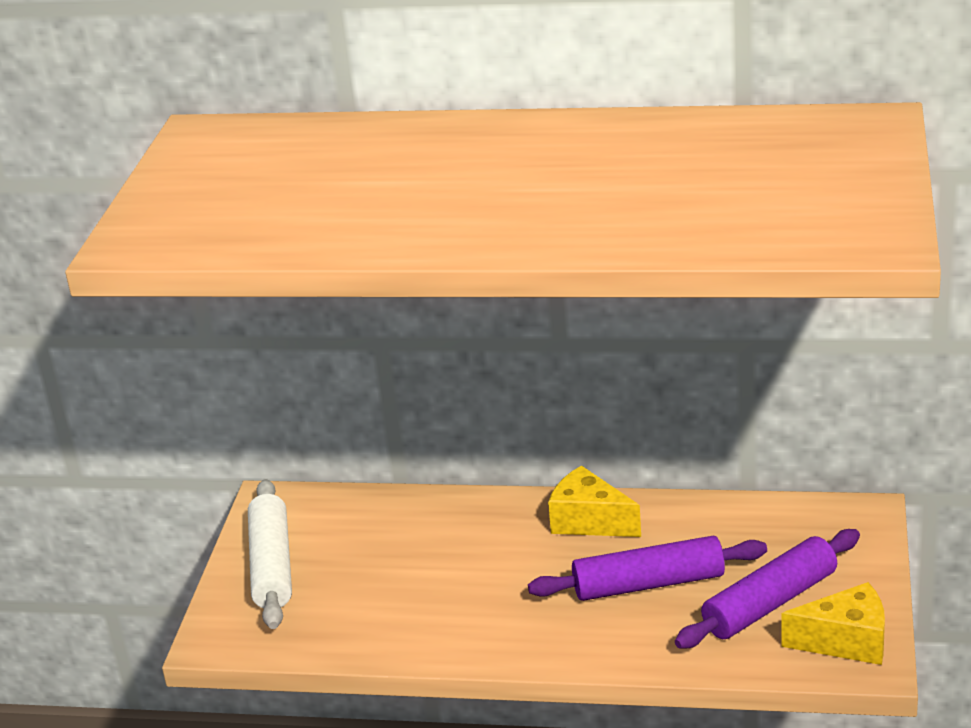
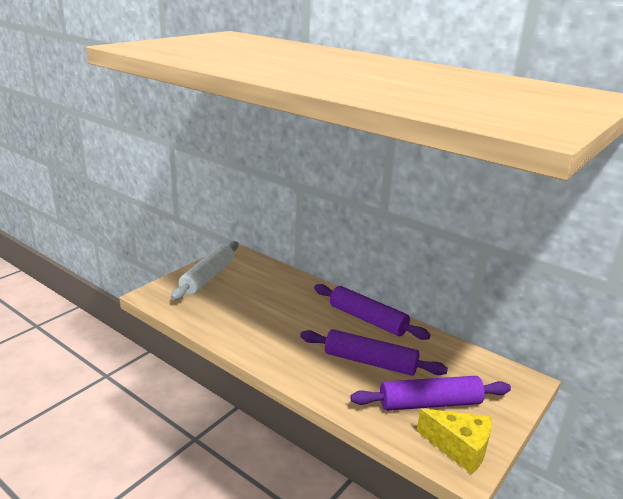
camera: 25 degrees right, 5 degrees down
(589, 521) = (367, 319): yellow cheese -> purple rolling pin

